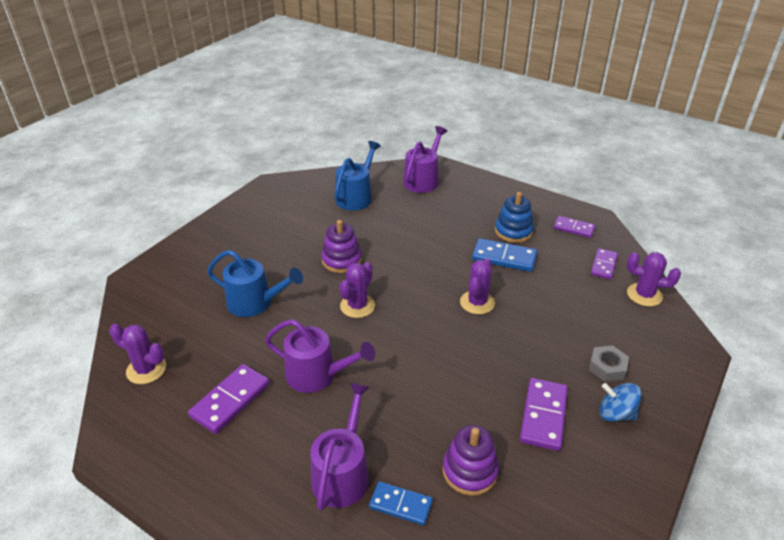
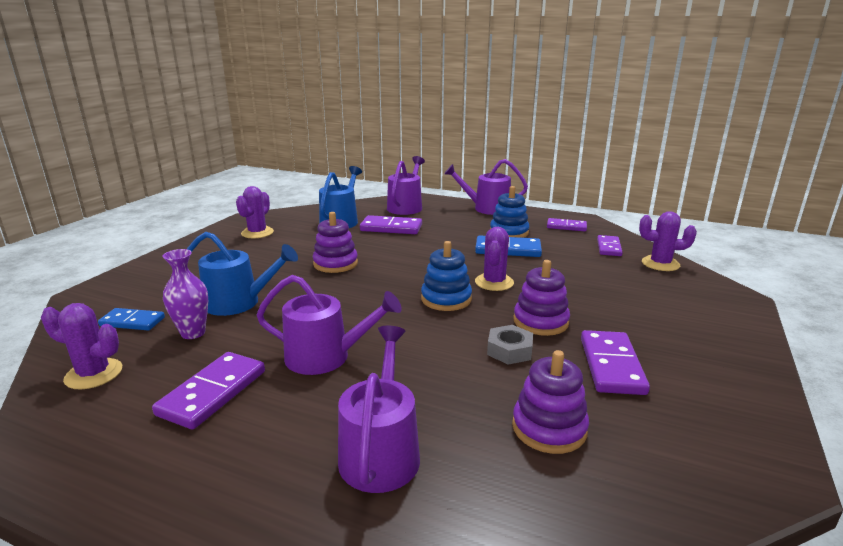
camera: 10 degrees left, 15 degrees down
(218, 334) = (193, 333): none -> purple vase
(357, 306) = (362, 295): purple cactus -> purple cactus (257, 233)
(400, 504) = (471, 476): blue domino -> blue domino (132, 322)
(401, 213) = (391, 228): none -> purple domino
(429, 319) = (446, 299): none -> blue stacking toy
(502, 358) = (540, 321): none -> purple stacking toy
(503, 190) = (487, 208): none -> purple watering can
(607, 367) = (657, 318): grey nut -> grey nut (509, 350)
(616, 414) = (690, 355): blue spinning top -> none

